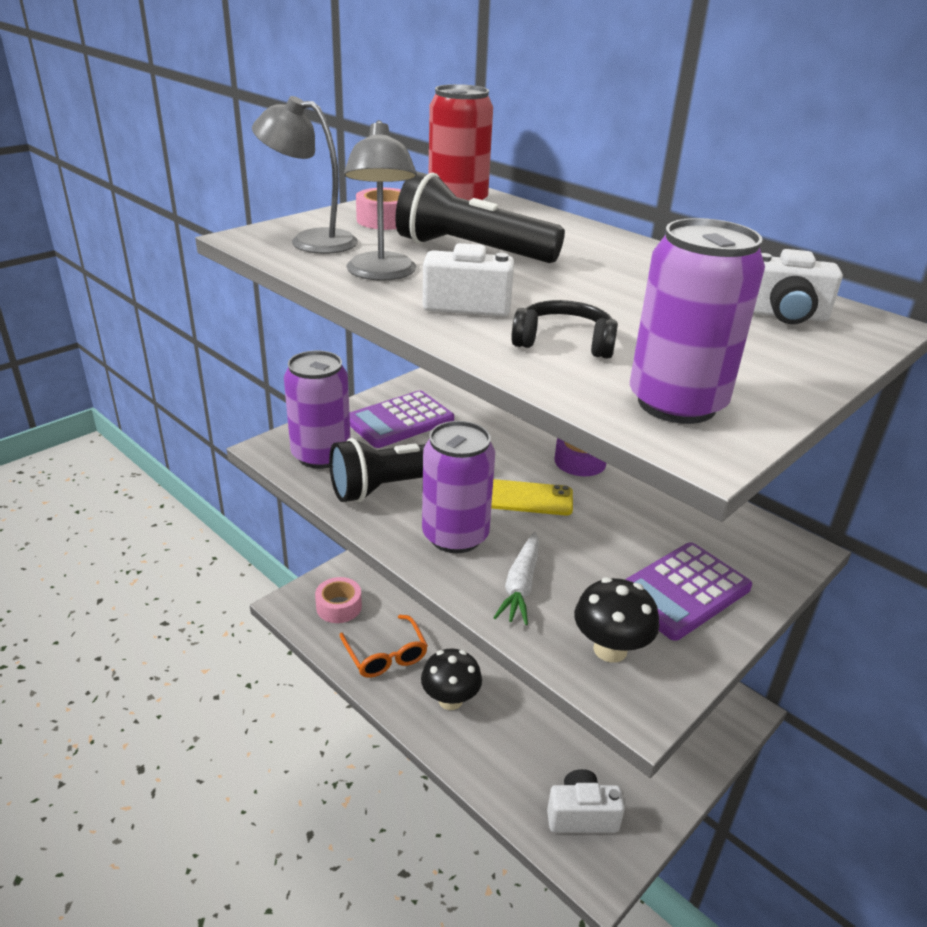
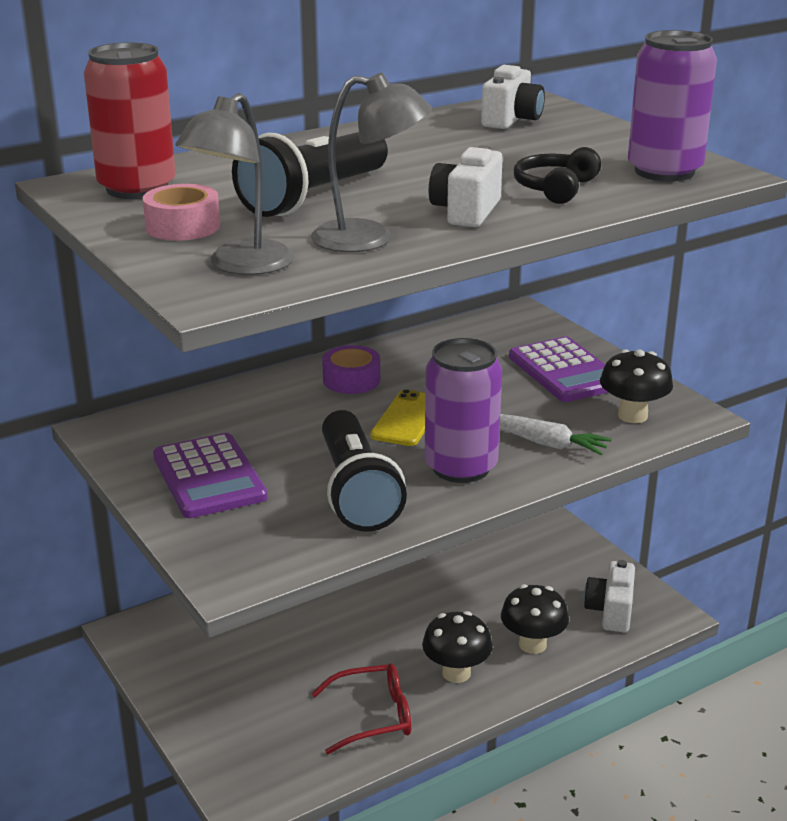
camera: 75 degrees left, 5 degrees down
(321, 455) = (266, 541): purple can -> none
(339, 606) = (271, 751): pink tape -> none
(385, 654) = (372, 716): orange glasses -> red glasses
(506, 751) = (532, 644): none -> black mushroom

